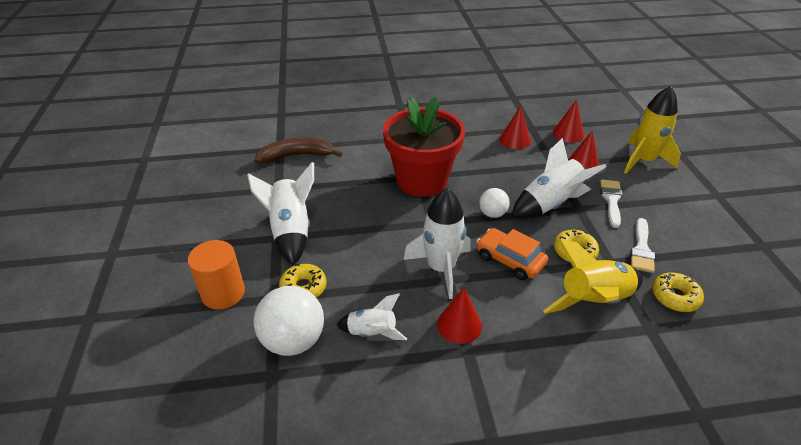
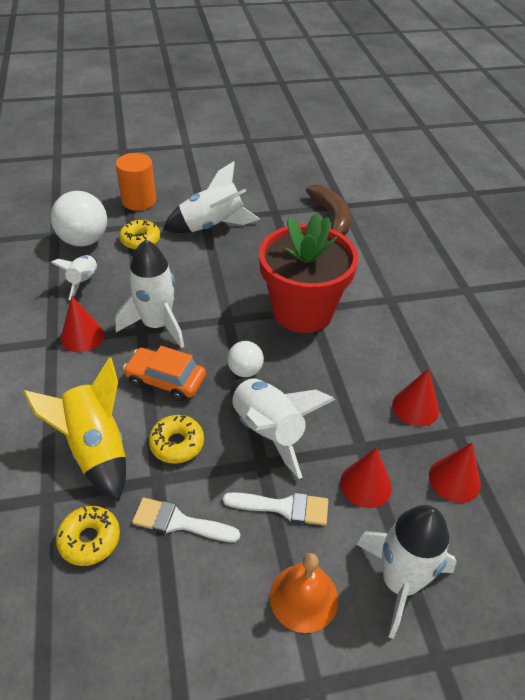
camera: 85 degrees right, 5 degrees up
(510, 260) = (165, 380): orange car -> orange car turned 105 degrees counterclockwise
(643, 161) = (399, 582): yellow rocket -> white rocket
(669, 195) = (304, 597): none -> orange bell

